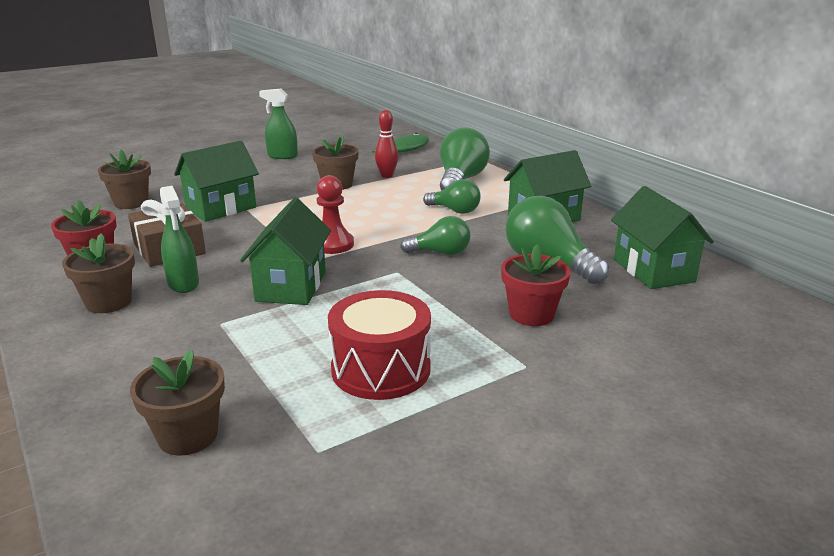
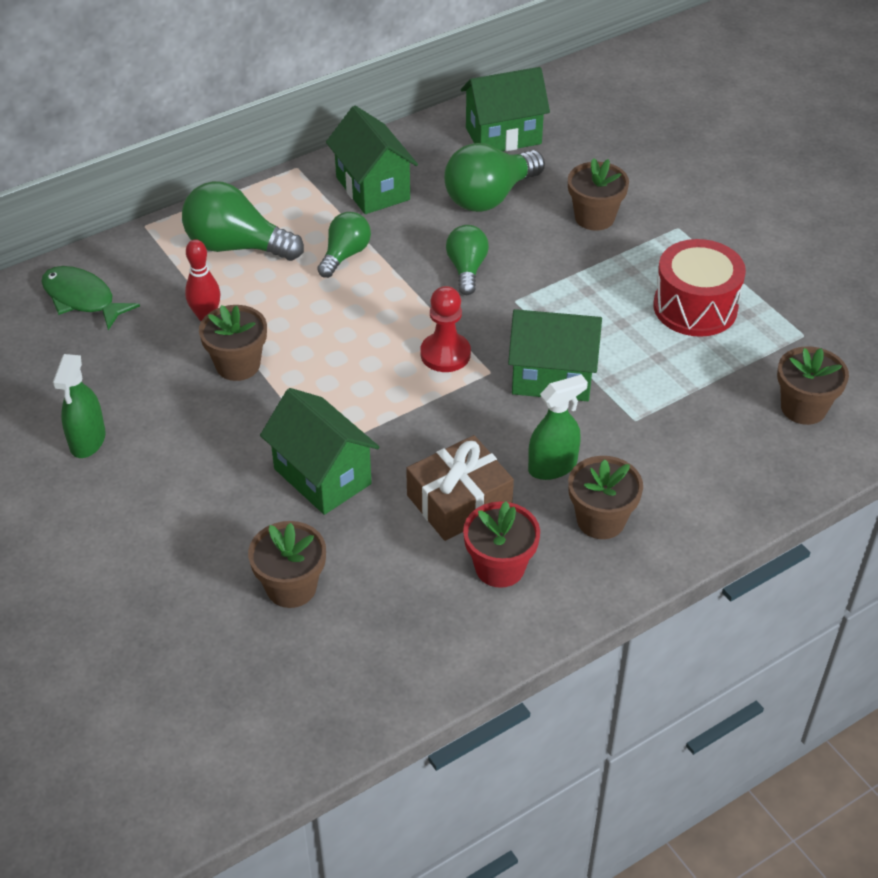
camera: 90 degrees left, 20 degrees up
(531, 314) = (594, 217): red flower pot -> brown flower pot

